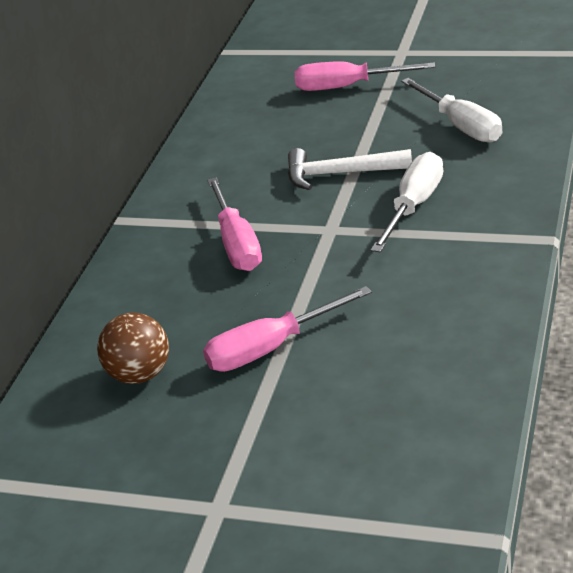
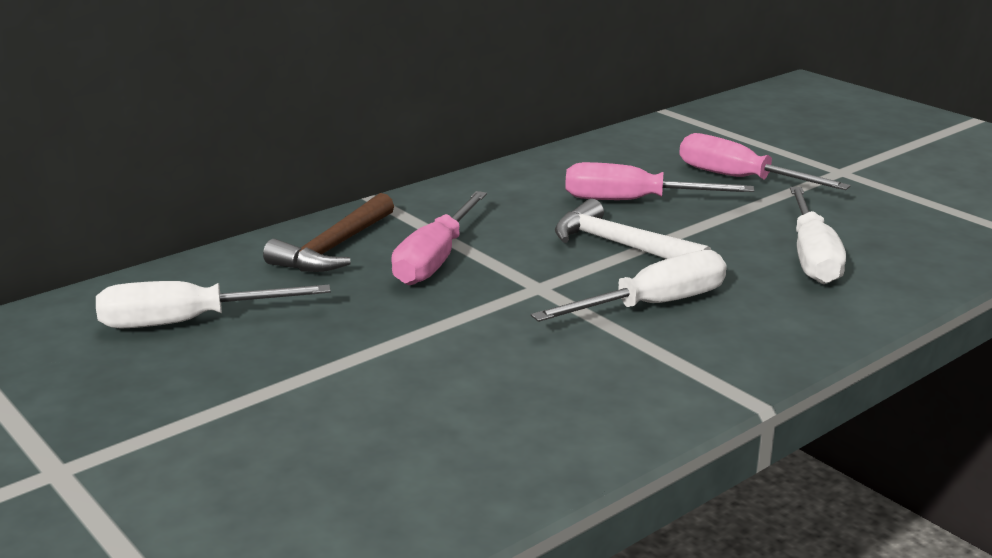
camera: 30 degrees right, 10 degrees down
(140, 374) = (187, 322): brown ball -> white screwdriver
(155, 271) = (334, 248): none -> brown hammer
(271, 348) = (325, 360): pink screwdriver -> pink screwdriver (633, 201)

